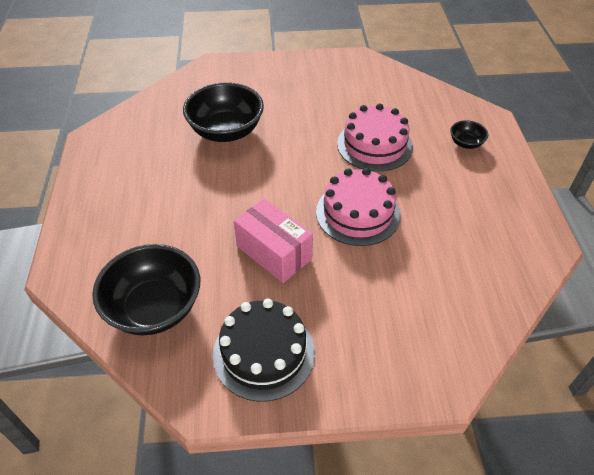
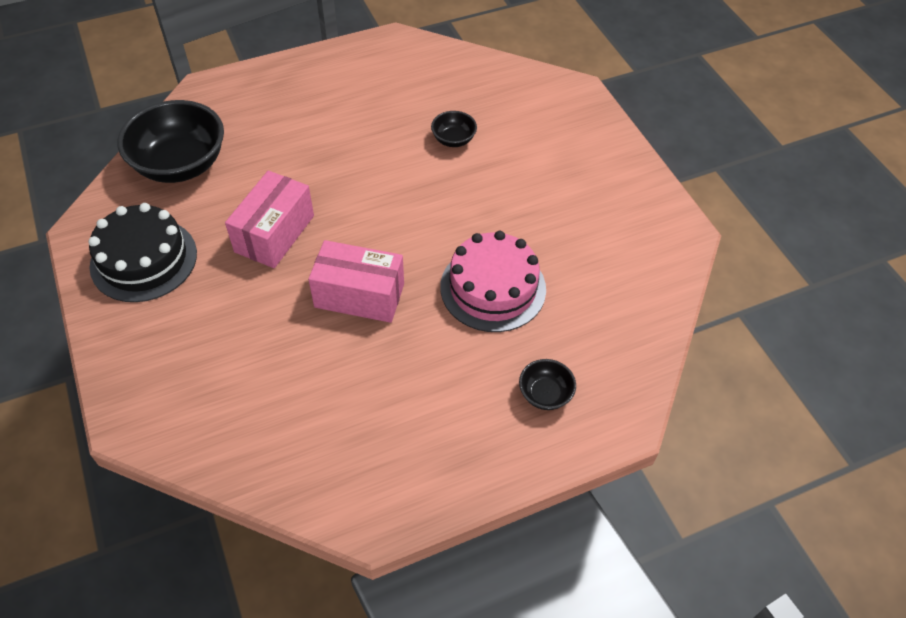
camera: 70 degrees right, 5 degrees up
(226, 131) = (453, 139): black bowl -> black bowl, size x0.46
(358, 213) = (359, 295): pink cake -> pink box

